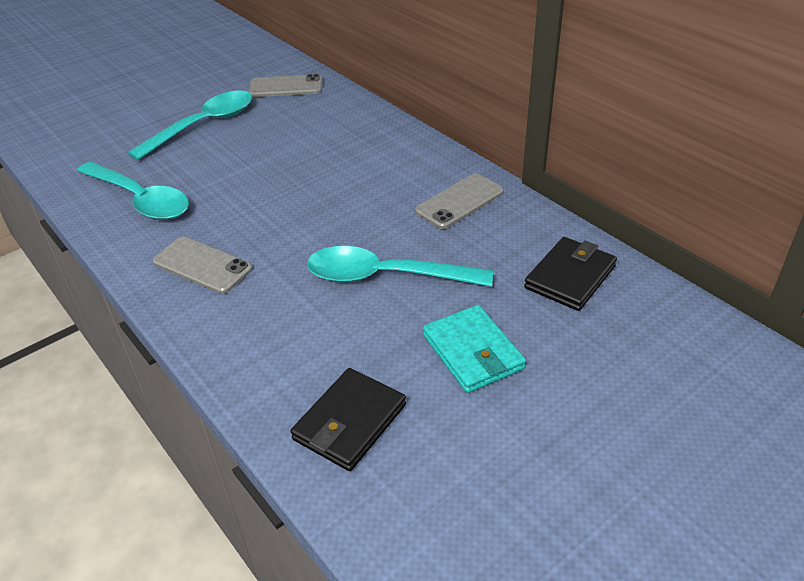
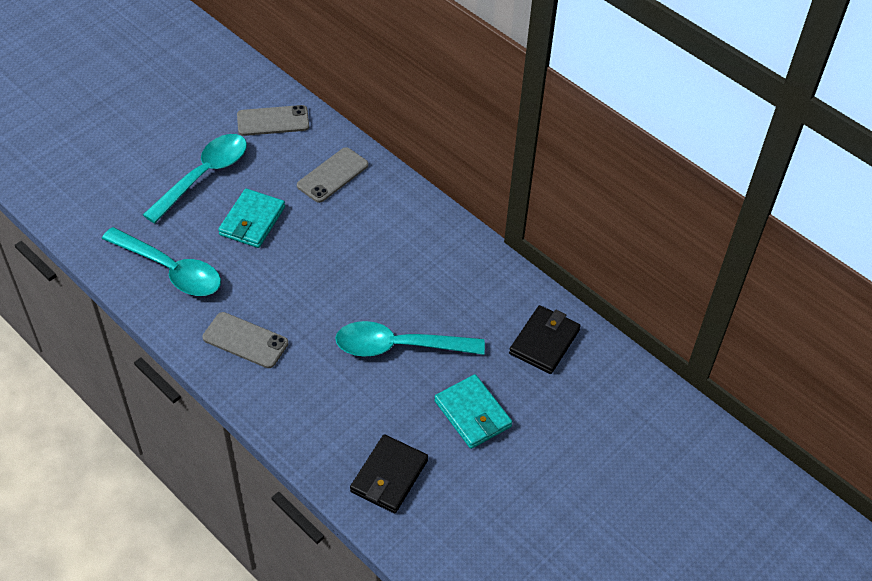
camera: 10 degrees left, 10 degrees up
(242, 161) = (252, 221): none -> turquoise wallet
(459, 201) = (452, 265): grey phone -> grey phone (332, 175)

